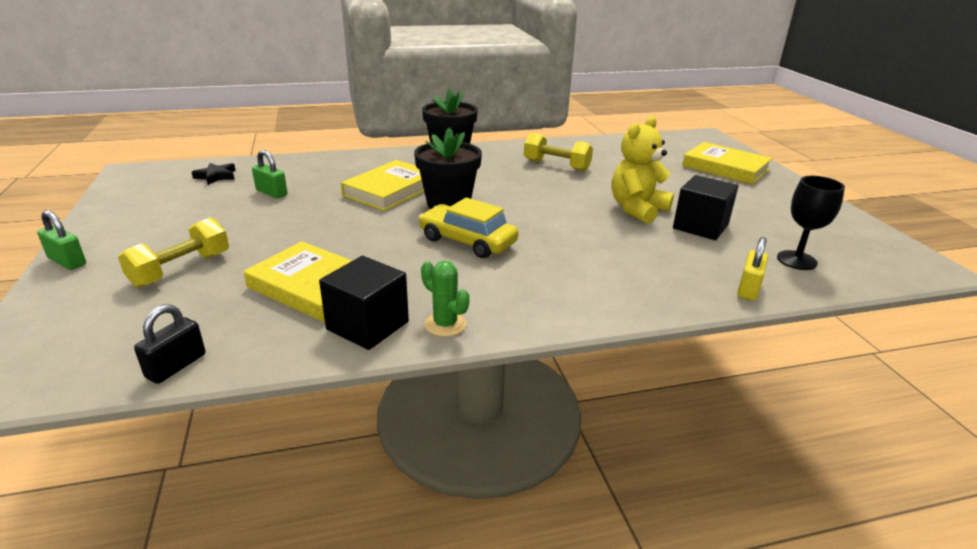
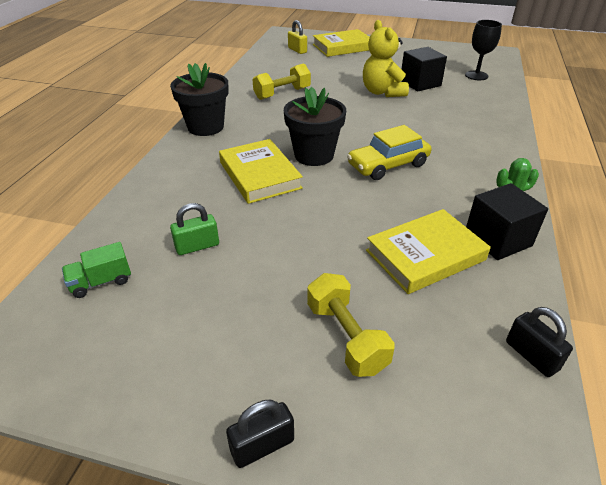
camera: 60 degrees left, 10 degrees up
(67, 261) = (262, 445): green padlock -> black padlock
(216, 176) = (101, 282): black star -> green truck
(748, 289) = (501, 98): yellow padlock -> yellow padlock (297, 50)

